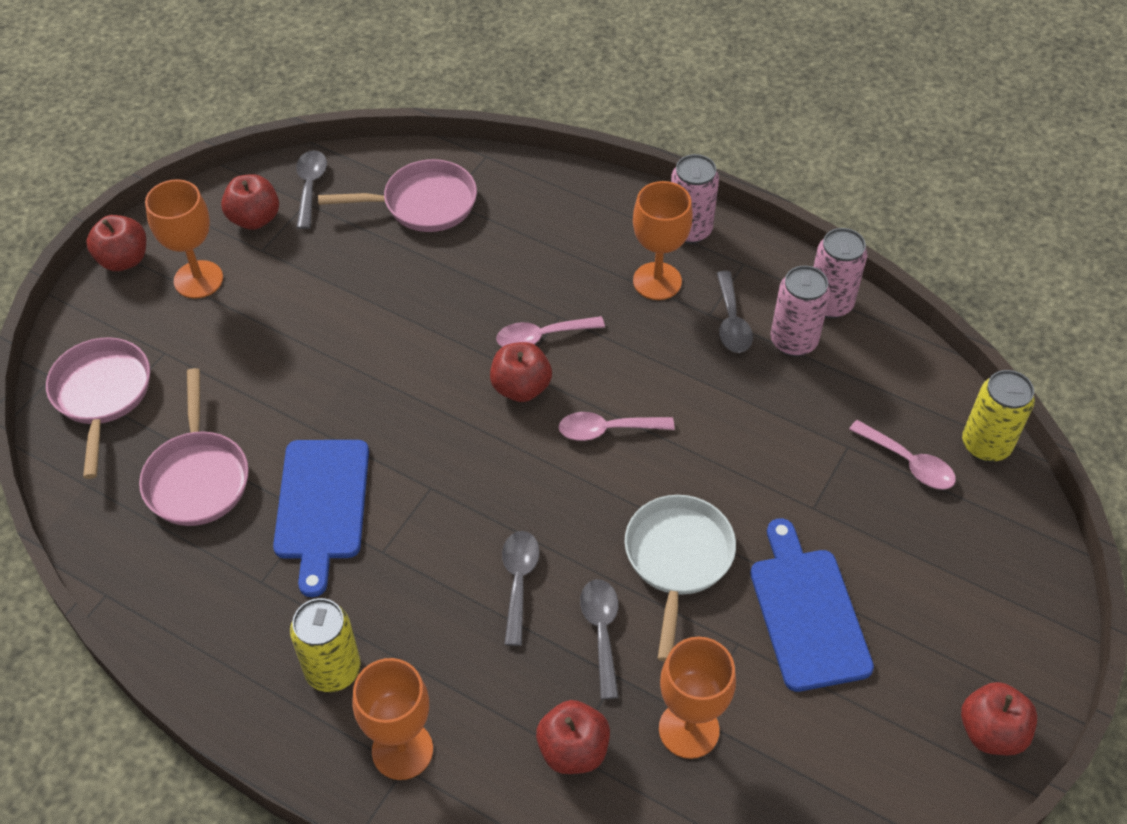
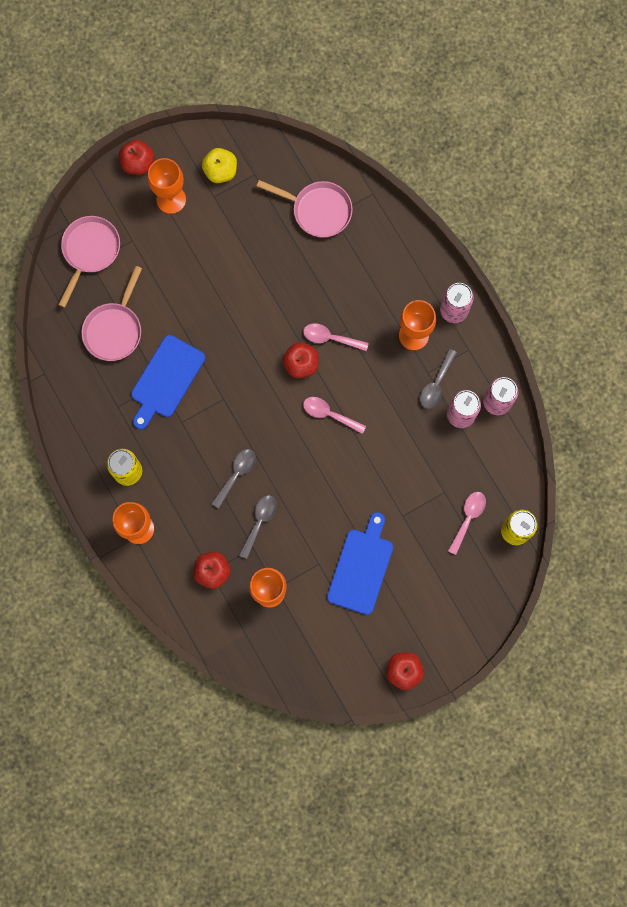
camera: 30 degrees right, 25 degrees up
(254, 219) = (220, 171): red apple -> yellow apple
(310, 187) = (262, 163): grey spoon -> none
(677, 560) = (318, 506): white pan -> none
(908, 463) = (468, 518): pink spoon -> pink spoon turned 135 degrees counterclockwise

